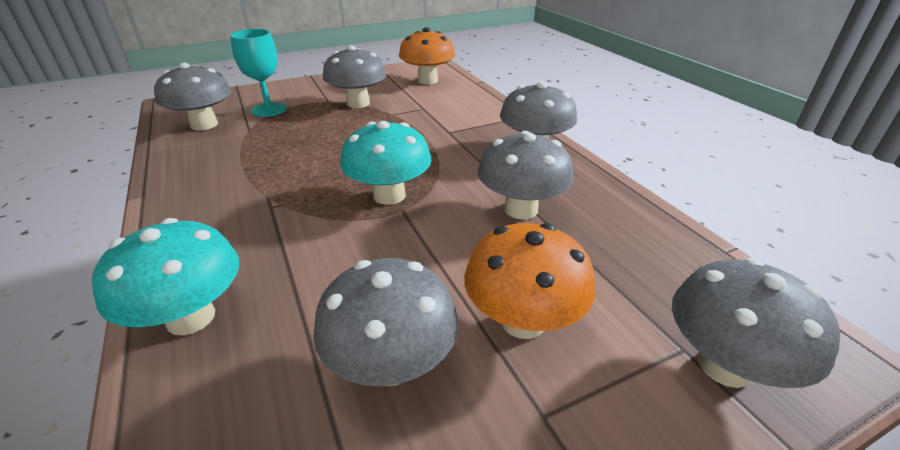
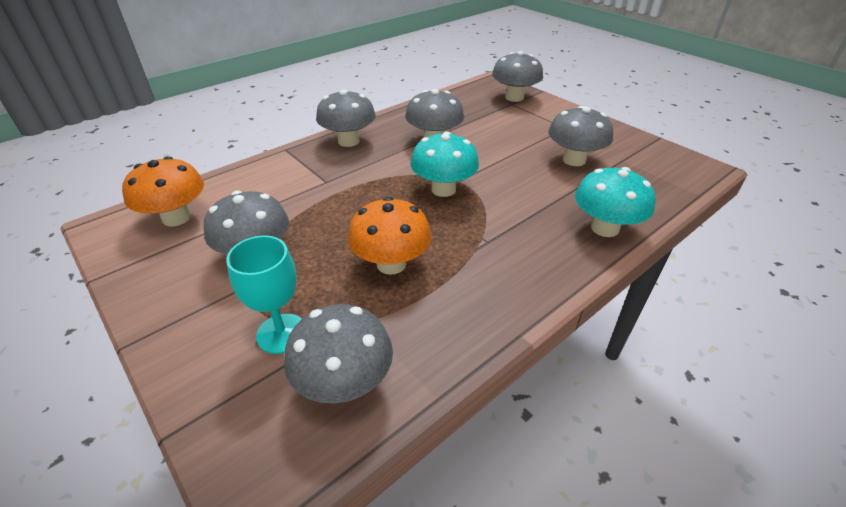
camera: 105 degrees left, 5 degrees up
(523, 320) = (524, 134): orange mushroom -> orange mushroom (391, 264)

